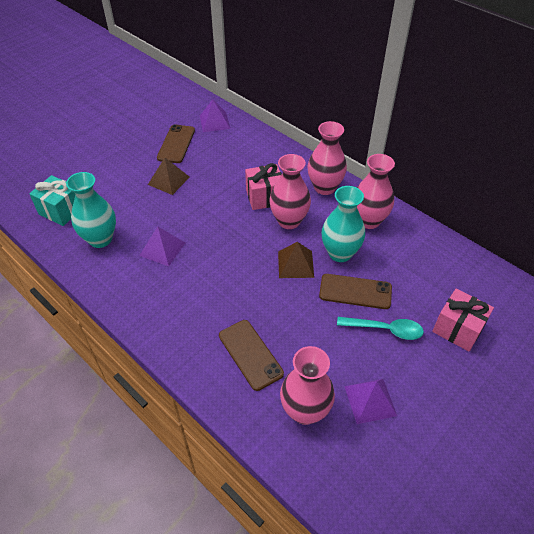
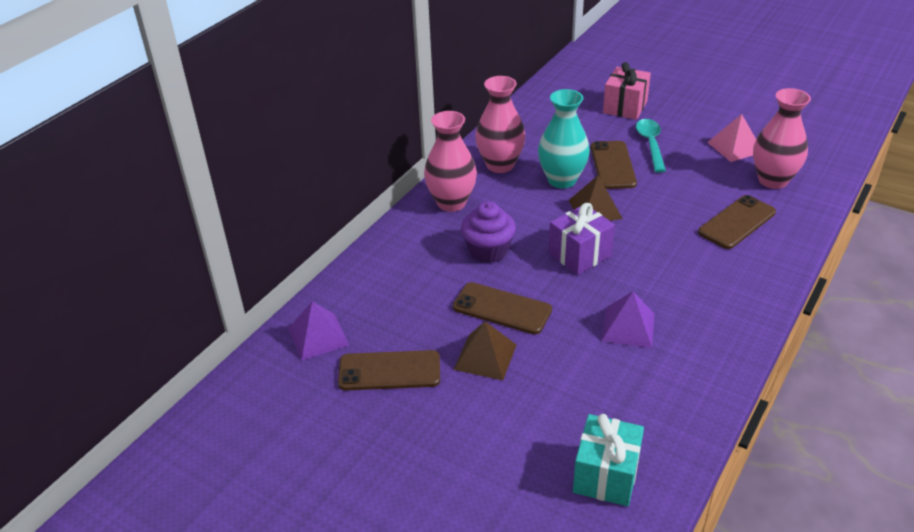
camera: 100 degrees left, 10 degrees down
(100, 239) = (643, 400): turquoise vase -> none
(205, 194) = (502, 309): none -> brown phone
(244, 242) = (580, 254): none -> purple gift
(264, 197) = (488, 250): pink gift -> purple cupcake
(289, 221) = (525, 223): pink vase -> none
(370, 400) = (735, 147): purple pyramid -> pink pyramid

